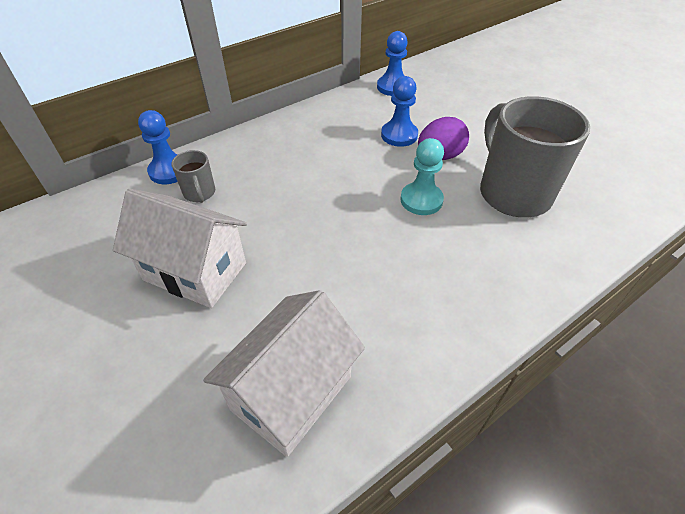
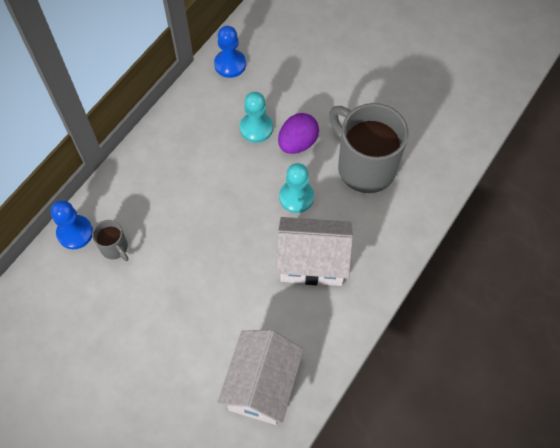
camera: 20 degrees left, 15 degrees up
(195, 271) = (152, 321): white house -> white house (312, 262)
(399, 135) = (256, 128): blue pawn -> turquoise pawn

